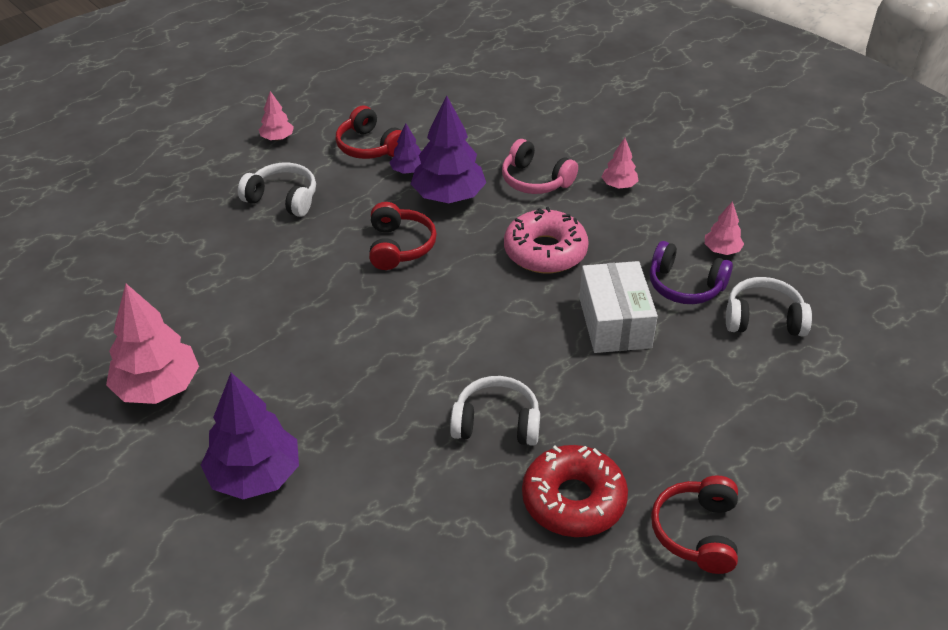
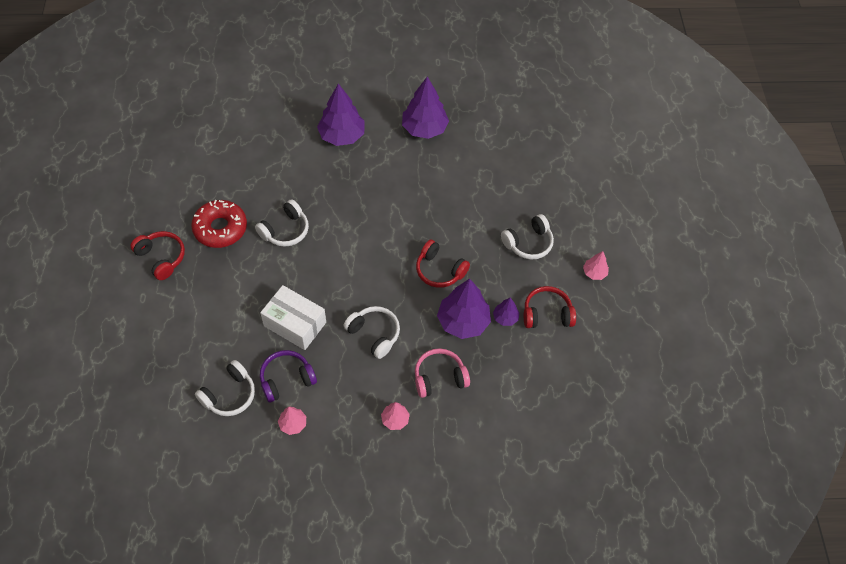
camera: 125 degrees right, 15 degrees up
(157, 387) = (424, 129): pink tree -> purple tree
(545, 251) = (374, 334): pink donut -> white headphones

